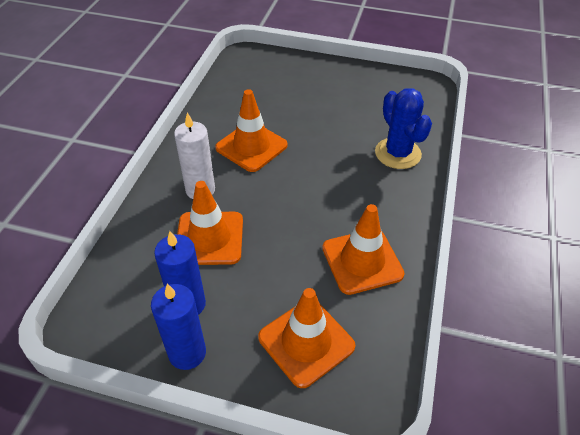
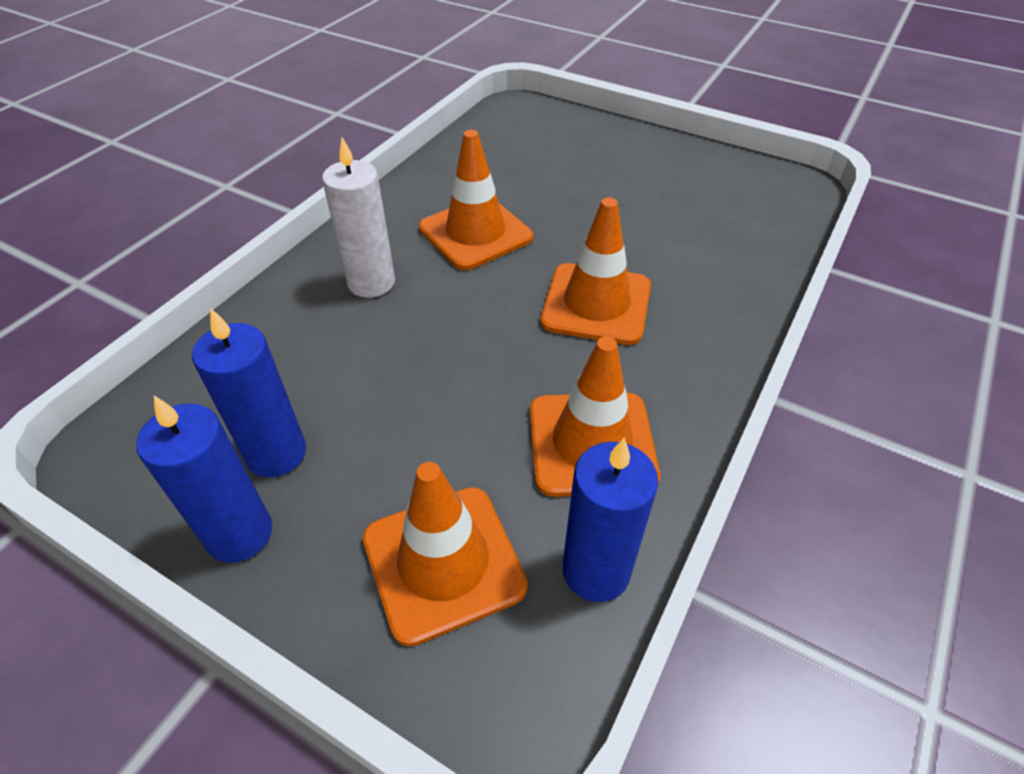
camera: 15 degrees right, 0 degrees up
(209, 238) = (354, 357): orange traffic cone -> orange traffic cone (596, 304)
(386, 328) = (596, 571): none -> blue candle
(398, 153) = (712, 281): blue cactus -> none

